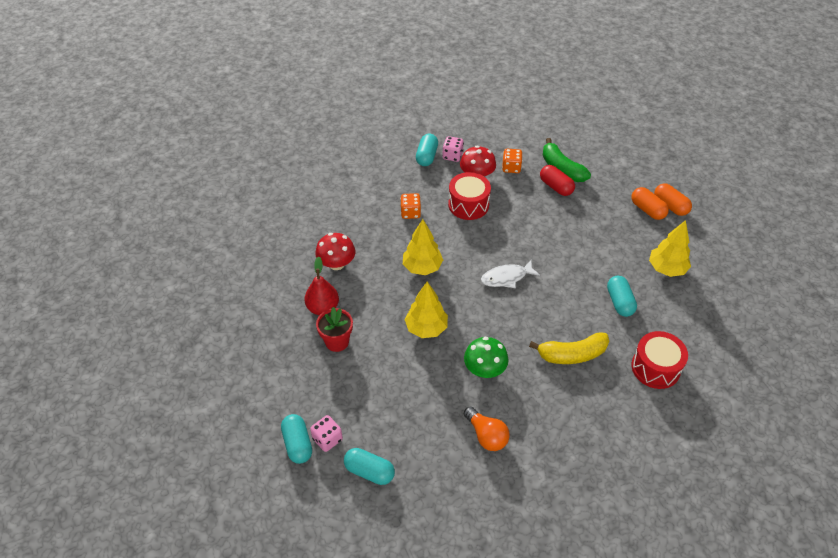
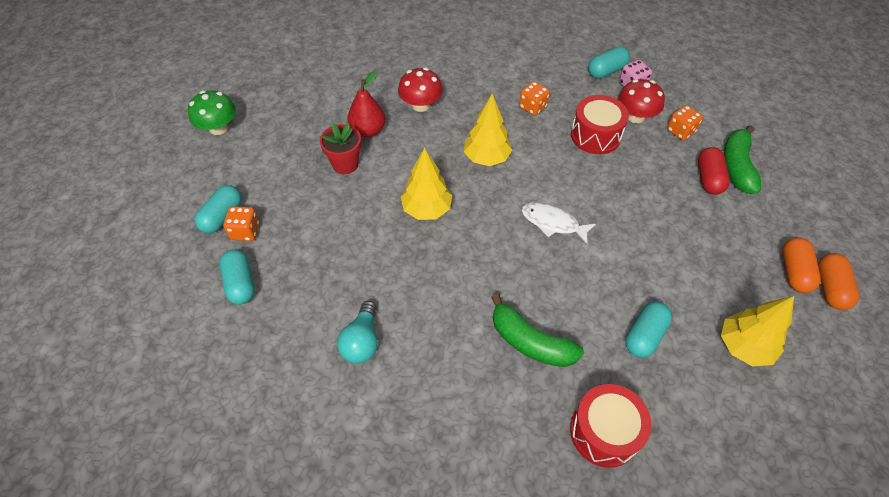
camera: 45 degrees right, 5 degrees up
(327, 439) = (245, 231): pink dice -> orange dice
(484, 369) = (432, 284): green mushroom -> green mushroom (218, 128)
(486, 435) = (362, 341): orange light bulb -> turquoise light bulb
(572, 354) = (530, 342): yellow banana -> green banana

